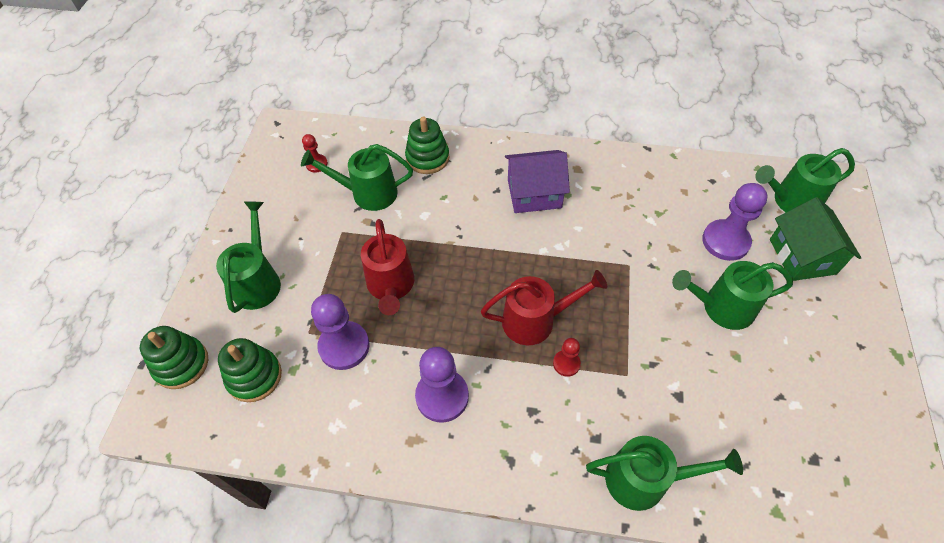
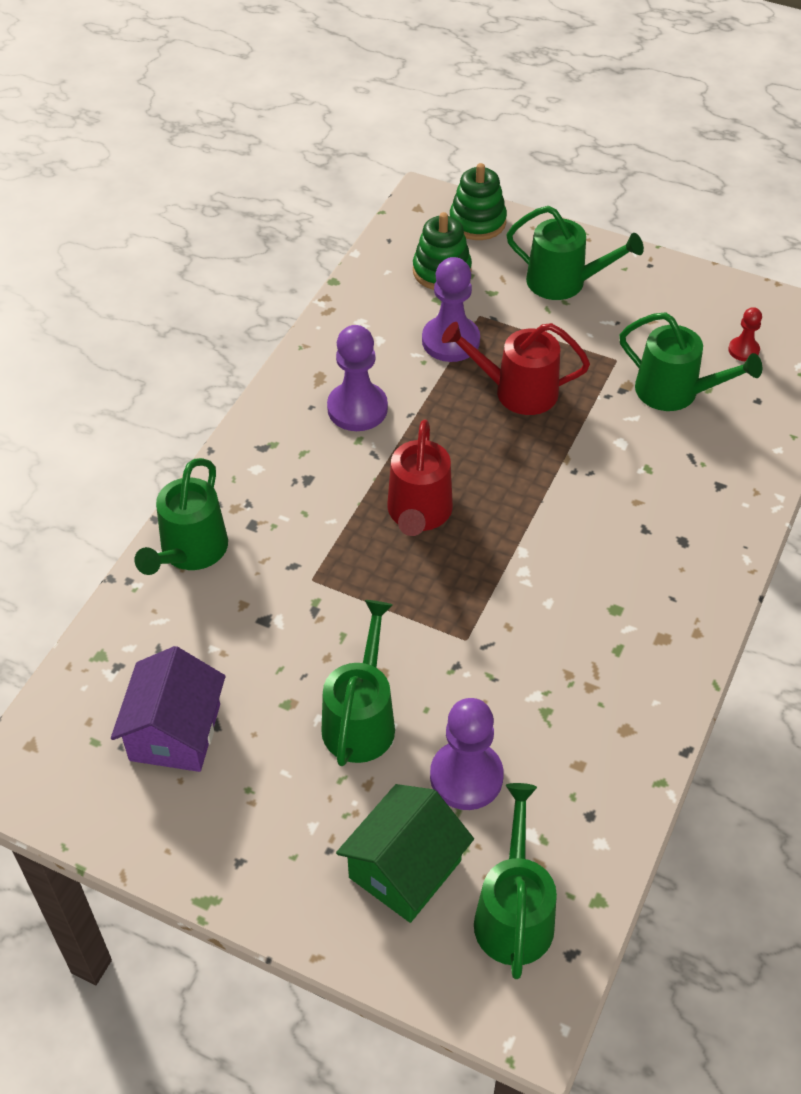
camera: 105 degrees right, 5 degrees down
(367, 193) = (675, 392): green watering can -> green watering can turned 105 degrees clockwise
(427, 158) = (728, 466): green stacking toy -> none
(534, 193) = (626, 570): purple house -> purple house (175, 732)
(566, 363) = (350, 526): red pawn -> none
(802, 256) = (405, 869): green house -> green house turned 60 degrees counterclockwise

